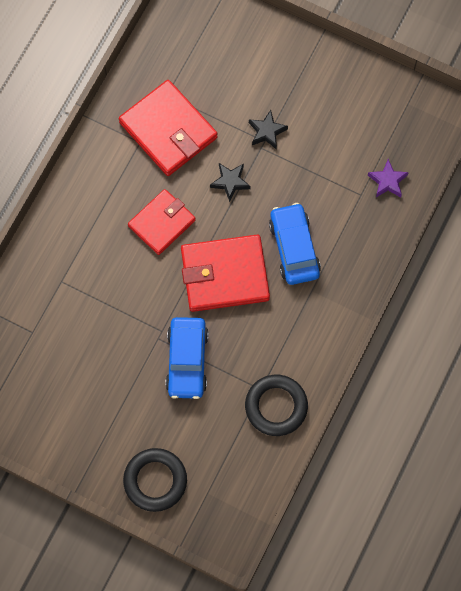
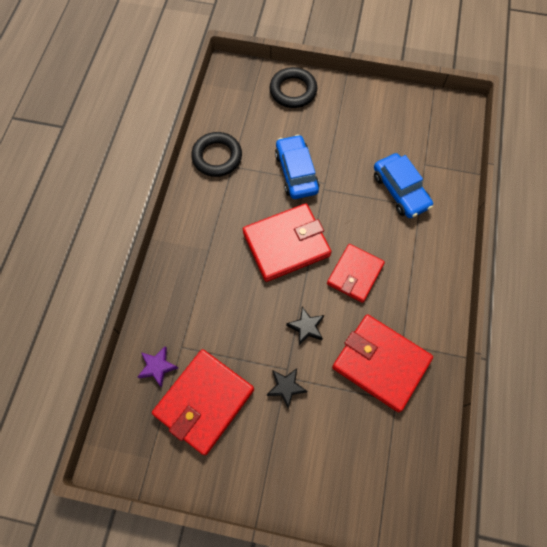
camera: 165 degrees right, 5 degrees down
(294, 248) = (232, 282): blue car -> blue car (400, 191)
(348, 138) = (204, 402): none -> red wallet

